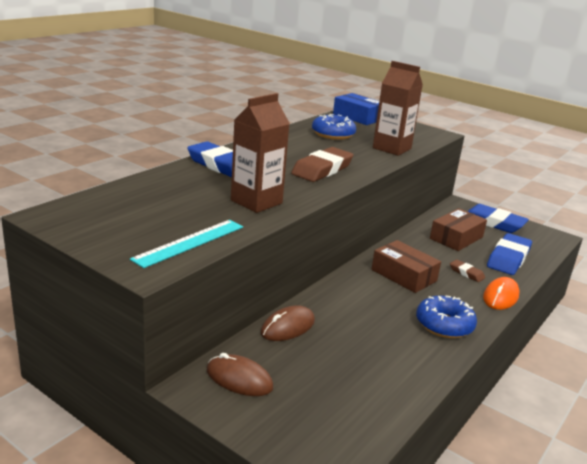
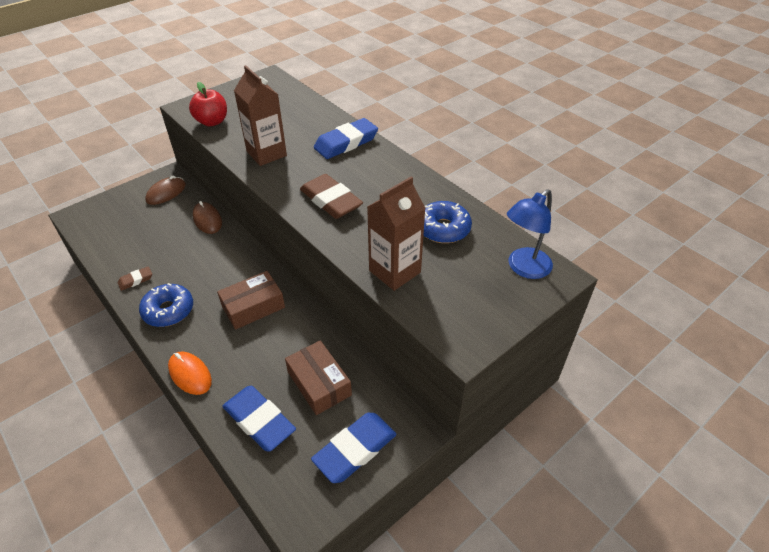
camera: 105 degrees right, 20 degrees up
(190, 243) = (212, 122): turquoise ruler -> red apple
(358, 117) = (524, 268): blue box -> blue lamp
(466, 273) = (241, 361): brown eraser -> brown eraser (135, 280)

